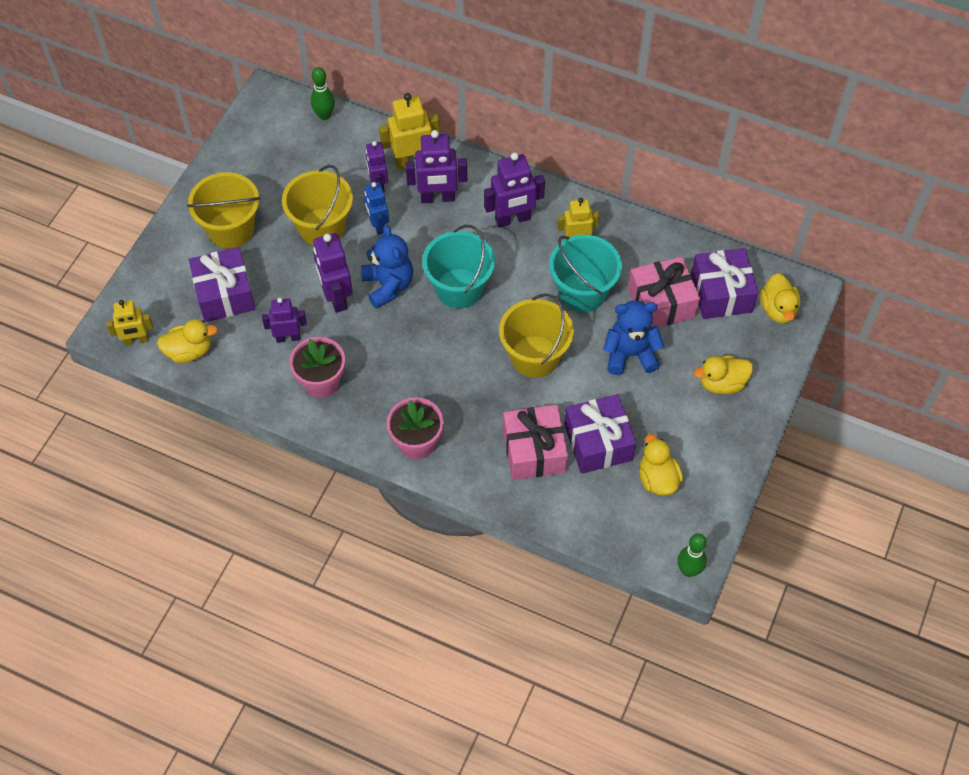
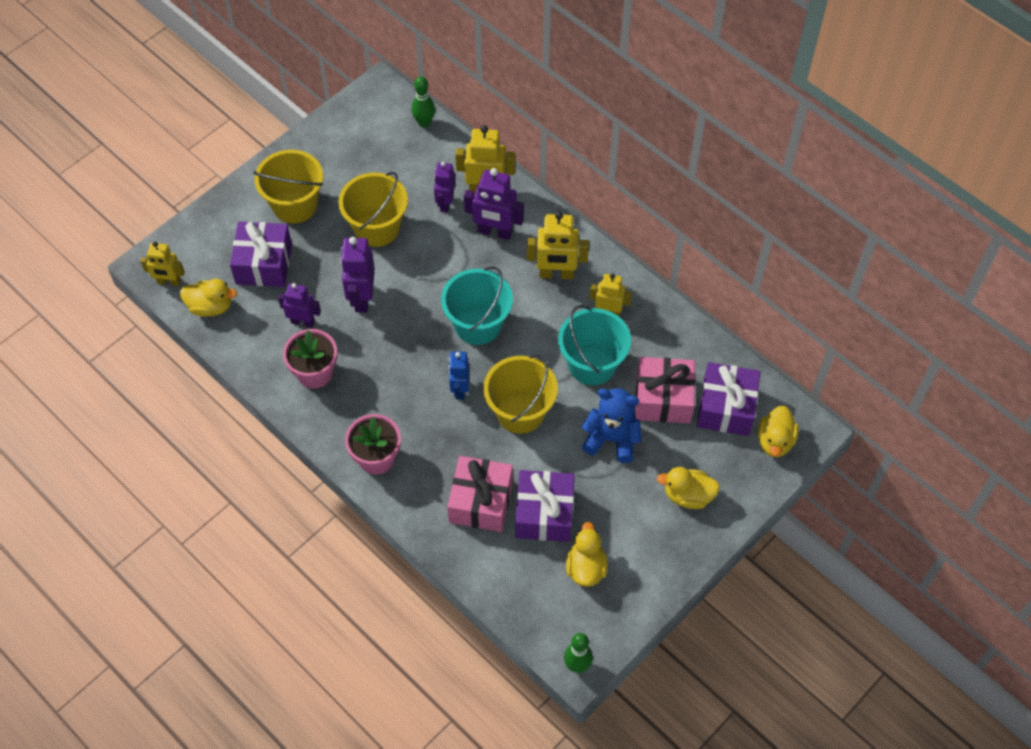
camera: 20 degrees right, 0 degrees up
(378, 225) = (428, 241): blue robot -> blue robot (459, 389)
(388, 285) = (414, 301): blue teddy bear -> none
(512, 219) = (556, 274): purple robot -> yellow robot

